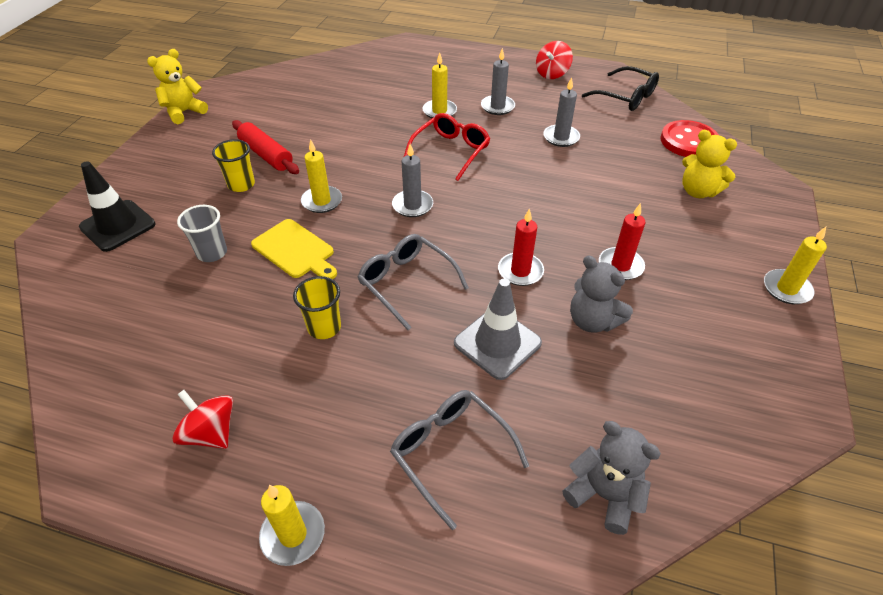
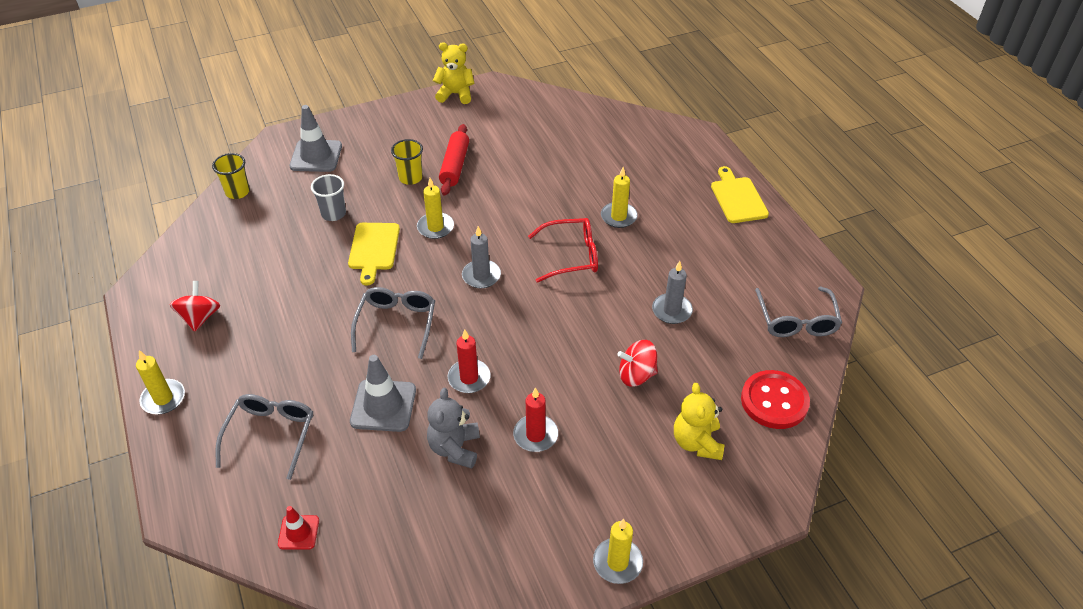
camera: 50 degrees right, 0 degrees up
(118, 226) = (316, 156): black traffic cone -> grey traffic cone
(324, 327) = (319, 310): yellow cup -> yellow cup (237, 192)
(488, 60) = (737, 198): none -> yellow cutting board
(497, 107) = (669, 246): grey candle -> none
(552, 74) = (770, 250): red spinning top -> red spinning top (636, 375)
(604, 495) = (298, 532): grey teddy bear -> red traffic cone
(626, 97) = (796, 320): black glasses -> grey glasses

